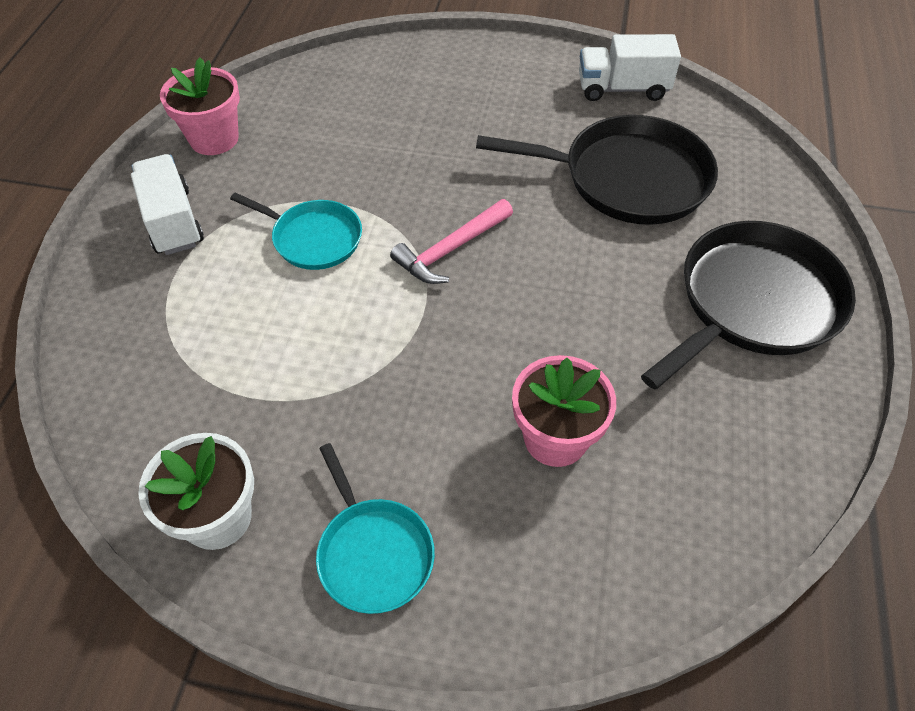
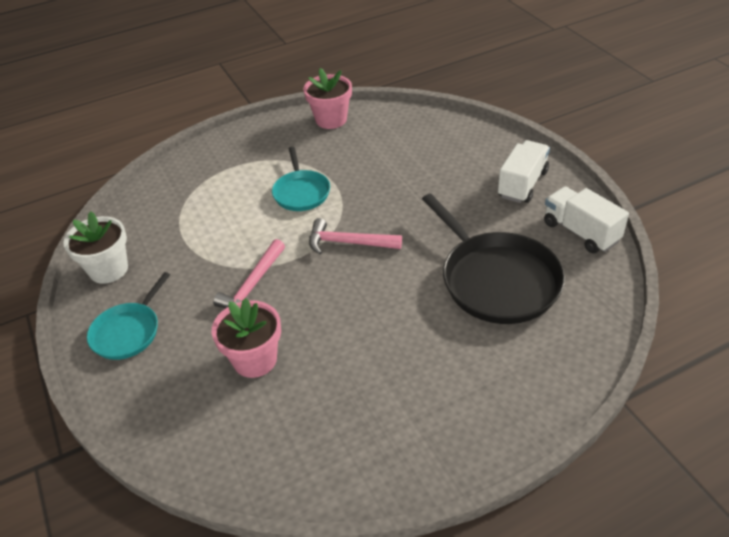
camera: 55 degrees right, 10 degrees down
(173, 221) = (262, 145): white truck -> white truck (522, 184)
(428, 372) = (253, 285): none -> pink hammer
(753, 303) = (453, 397): black pan -> none

